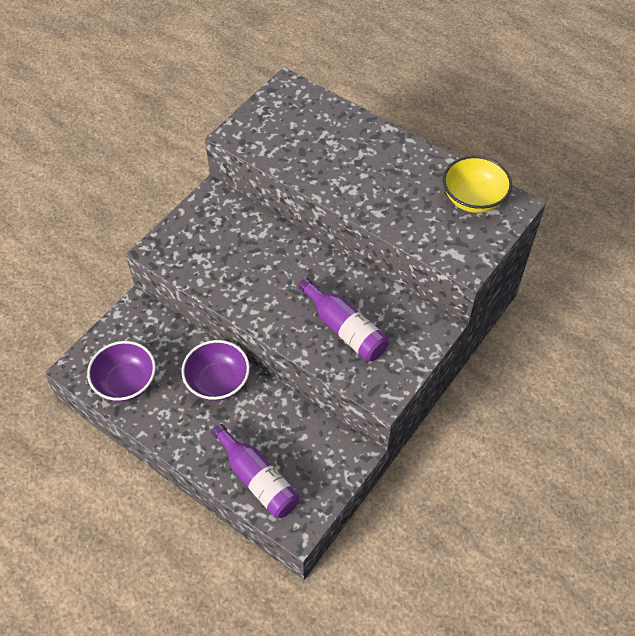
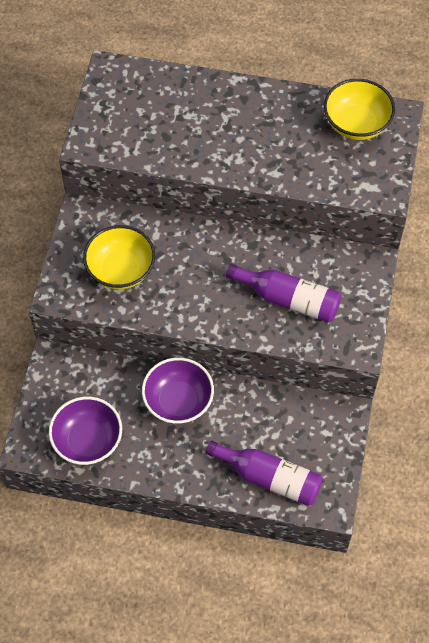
camera: 25 degrees left, 5 degrees up
(218, 250) = (121, 270): none -> yellow bowl

